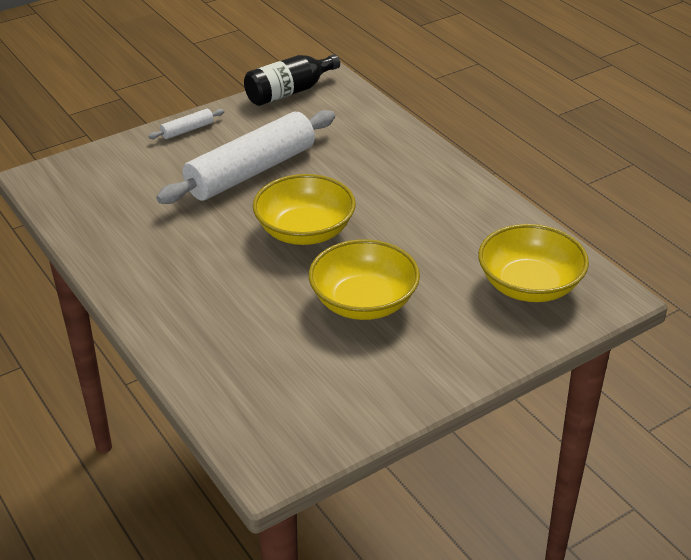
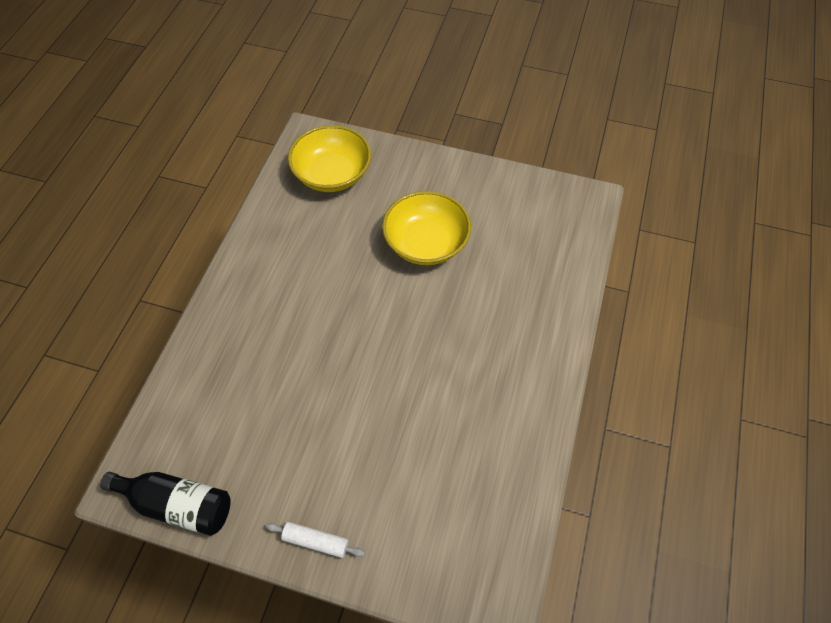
camera: 130 degrees left, 20 degrees up
(251, 171) = (338, 427): white rolling pin -> none
(305, 231) = (384, 327): yellow bowl -> none

